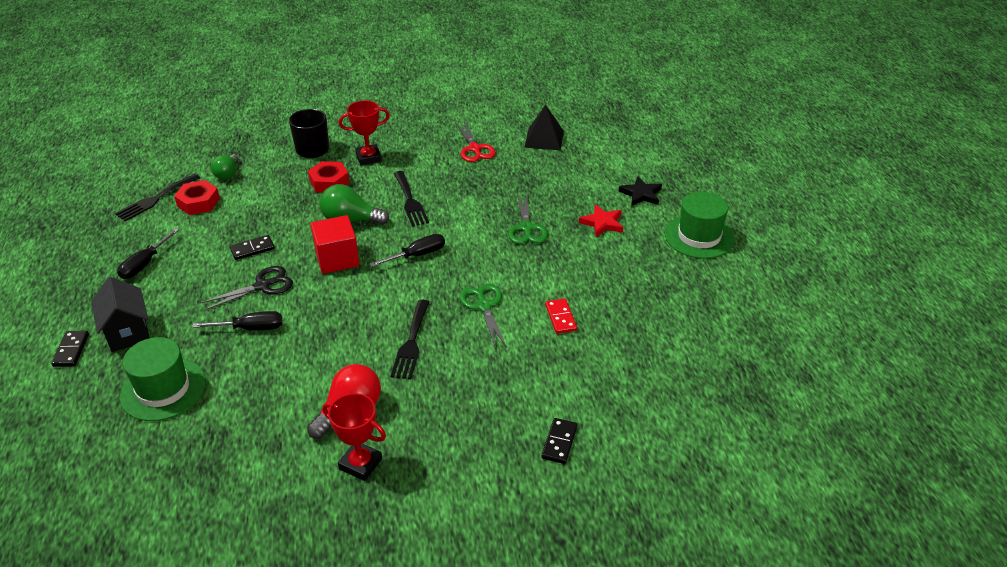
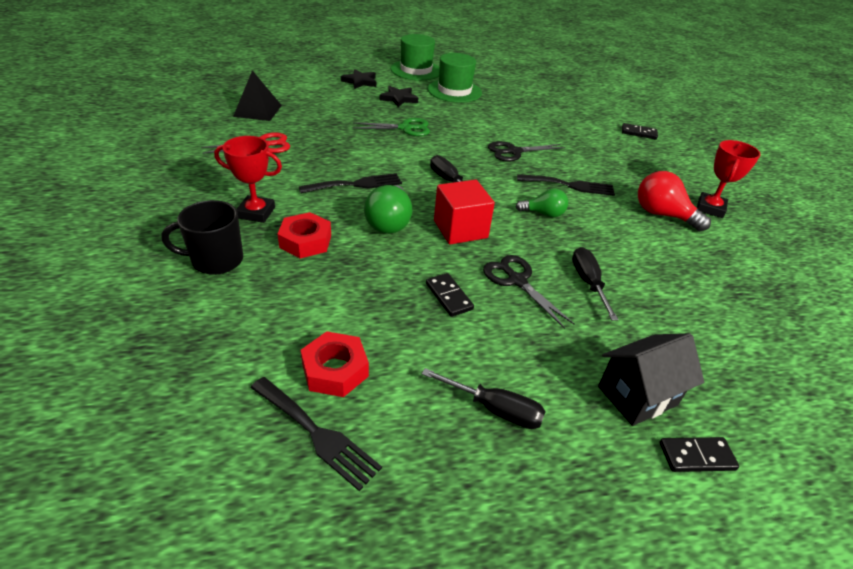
camera: 95 degrees left, 0 degrees up
(163, 389) = (706, 340): green hat -> green hat (454, 91)
(227, 174) = (257, 346): green light bulb -> green light bulb (543, 214)
(368, 157) = (256, 213): red trophy -> red trophy turned 60 degrees counterclockwise
(484, 306) = (514, 152): green scissors -> black scissors
(560, 317) = (518, 123): red domino -> none
(602, 223) = (399, 99): red star -> black star

